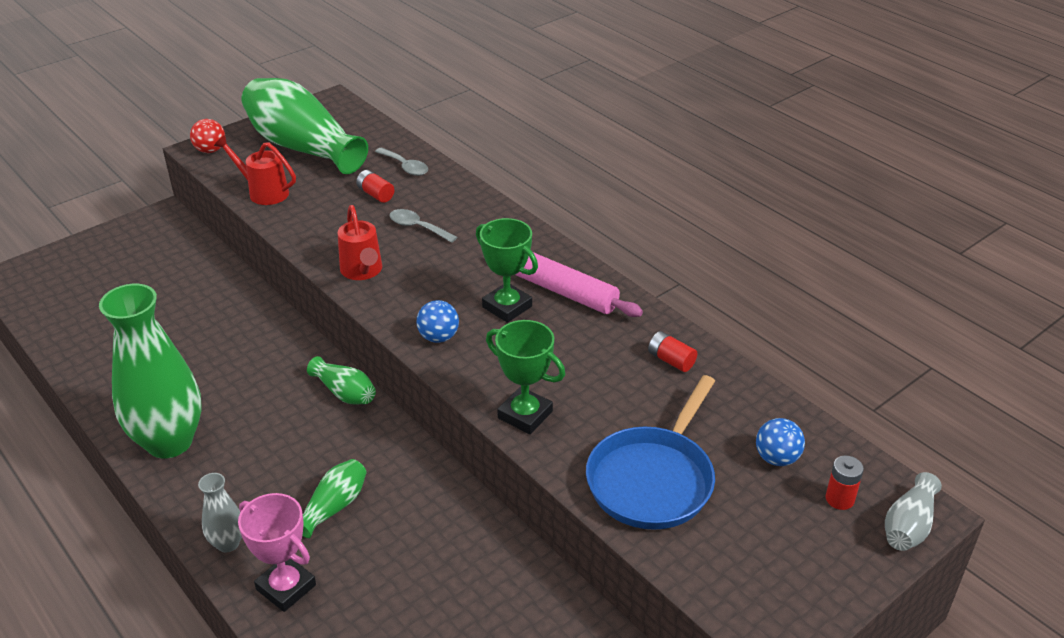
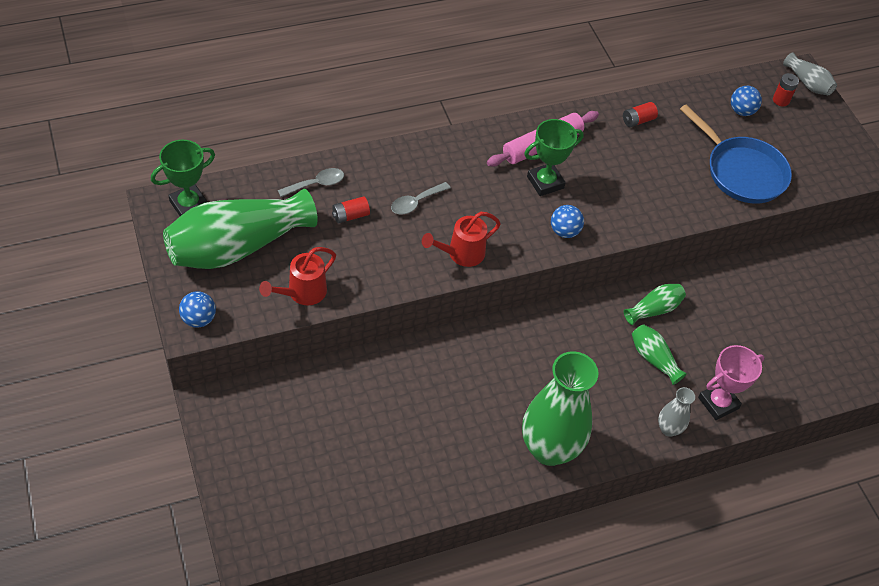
camera: 75 degrees left, 15 degrees up
(210, 150) = (199, 319): red ball -> blue ball
(345, 393) = (537, 323): green vase -> green vase (654, 309)
(362, 271) = (461, 254): red watering can -> red watering can turned 150 degrees clockwise
(525, 415) = (664, 211): green trophy -> green trophy (189, 205)

